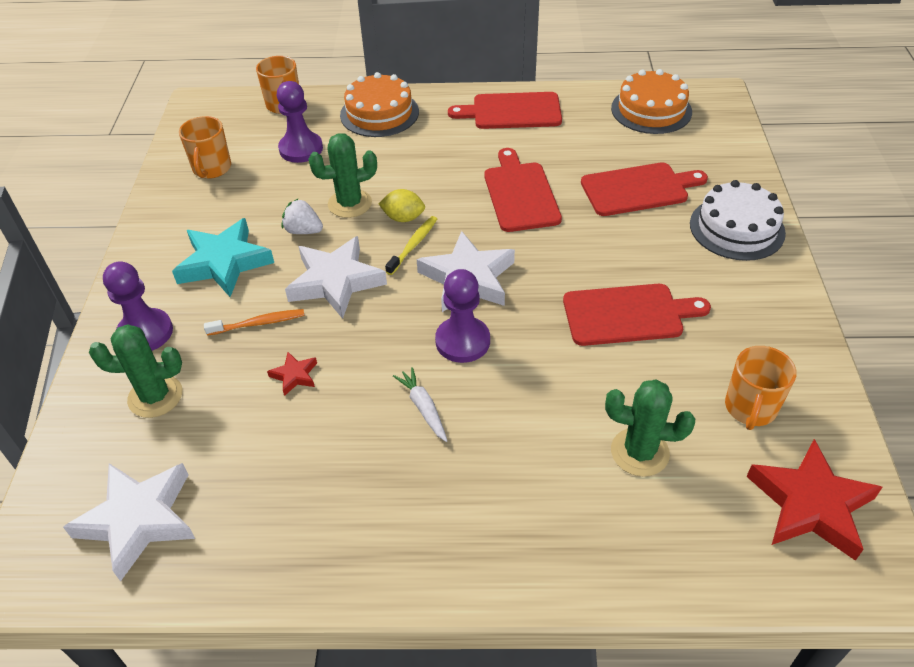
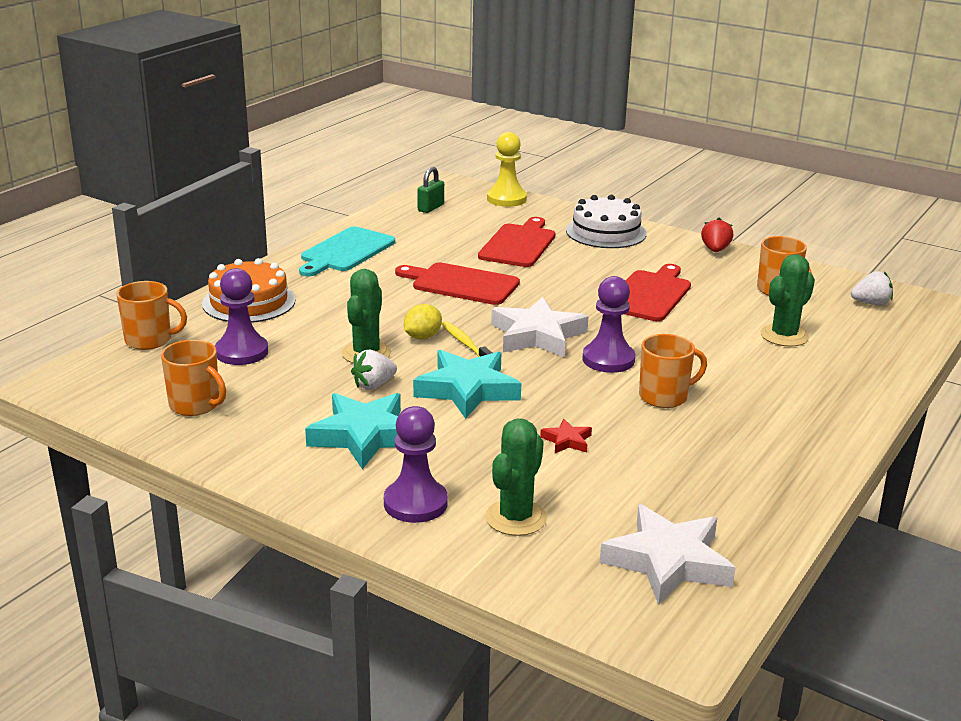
camera: 60 degrees left, 20 degrees down
(258, 323) = (477, 440): orange toothbrush -> none
(336, 281) = (467, 390): white star -> turquoise star
(423, 408) = (664, 397): white carrot -> orange mug
(512, 111) = (346, 251): red cutting board -> turquoise cutting board
(651, 110) = (431, 208): orange cake -> green padlock
(729, 139) = (506, 199): none -> yellow pawn
(794, 320) = (715, 250): none -> red strawberry
(810, 504) = (871, 303): red star -> white strawberry

